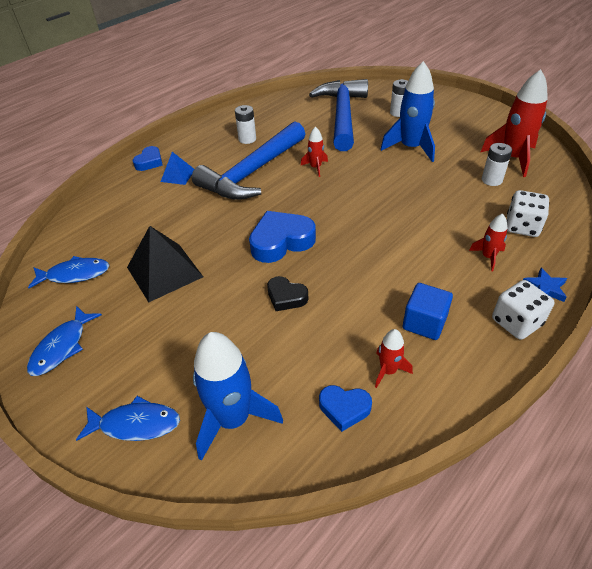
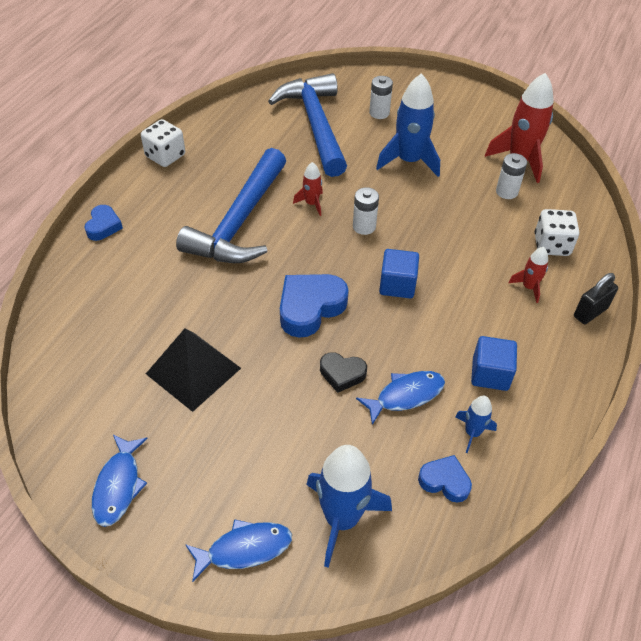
camera: 20 degrees left, 5 degrees up
(75, 274) = (86, 395): blue fish -> blue fish (405, 395)
(178, 175) = (149, 240): blue pyramid -> none
(247, 139) = (213, 175): white battery -> white battery (364, 226)
(344, 408) = (444, 481): blue heart -> blue heart turned 150 degrees counterclockwise
(364, 236) = (397, 285): none -> blue cube
(388, 370) = (472, 432): red rocket -> blue rocket
(516, 322) = (574, 355): white dice -> white dice (165, 156)
(544, 288) = (590, 312): blue star -> black padlock

